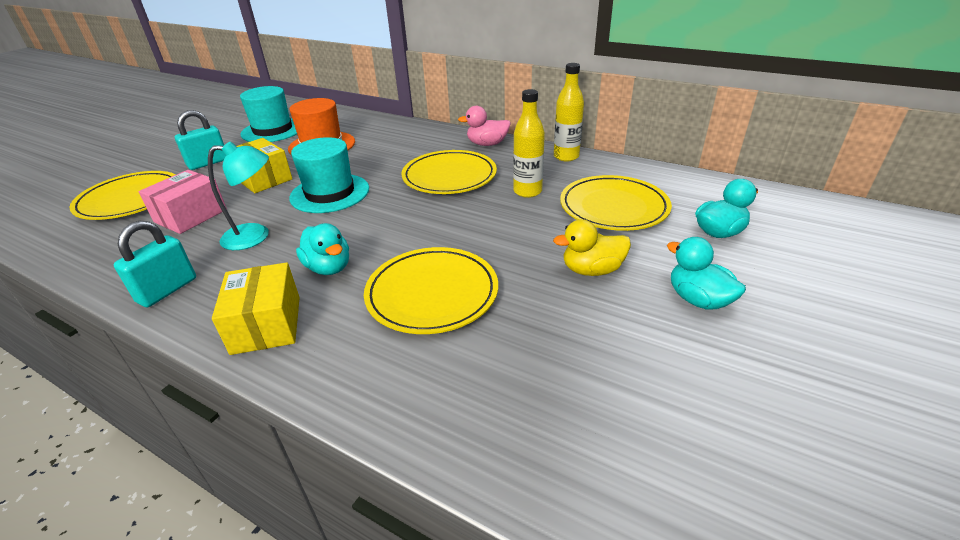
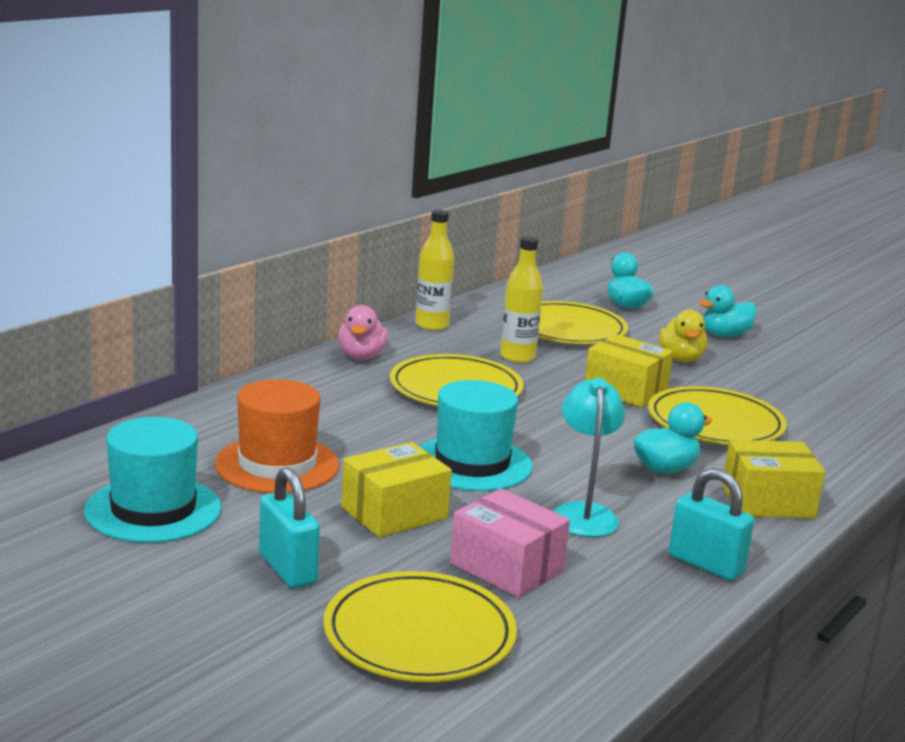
camera: 85 degrees left, 15 degrees down
(487, 242) = (625, 390): none -> yellow box

